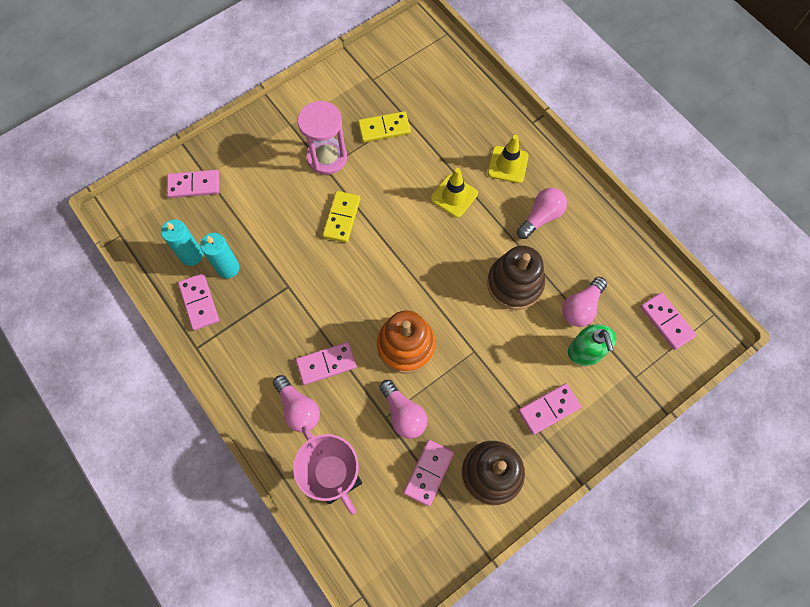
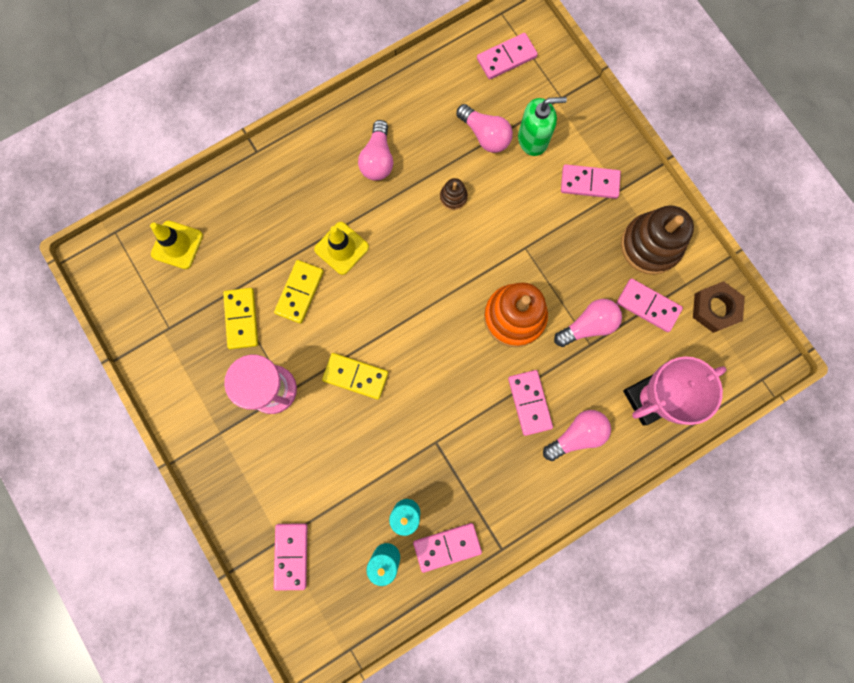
camera: 85 degrees left, 10 degrees up
(411, 168) = (299, 292): none -> yellow domino
(432, 543) = (715, 308): none -> brown nut
(508, 164) = (308, 185): yellow traffic cone -> yellow traffic cone (177, 245)
(514, 284) = (453, 197): brown stacking toy -> brown stacking toy, size x0.46
(541, 217) = (378, 159): pink light bulb -> pink light bulb turned 135 degrees counterclockwise
(548, 409) = (589, 183): pink domino -> pink domino turned 60 degrees counterclockwise

